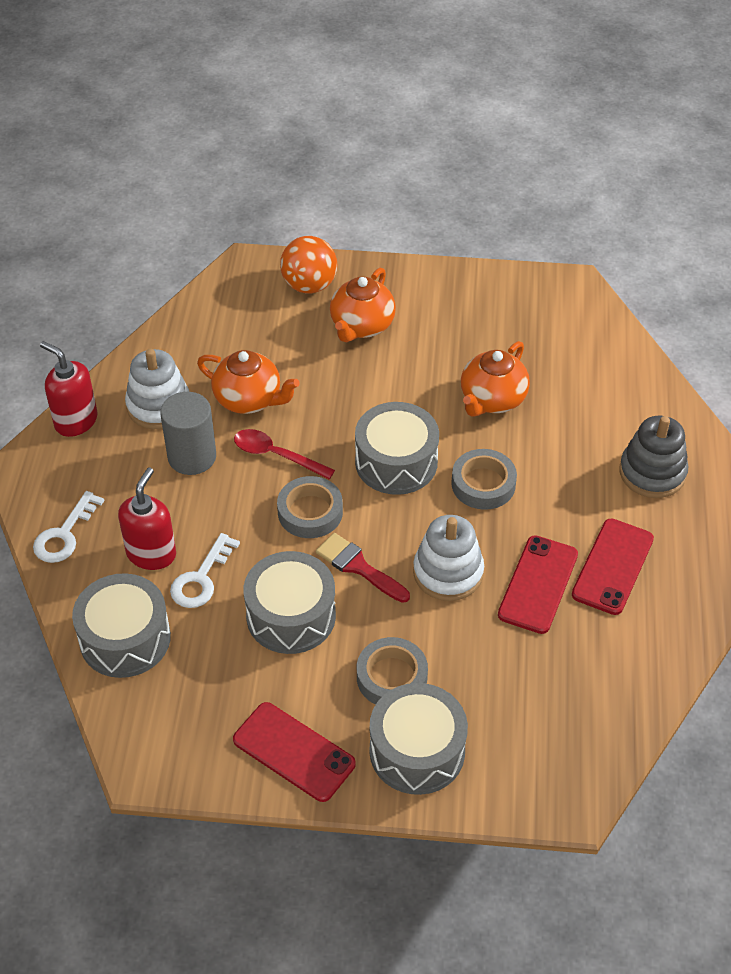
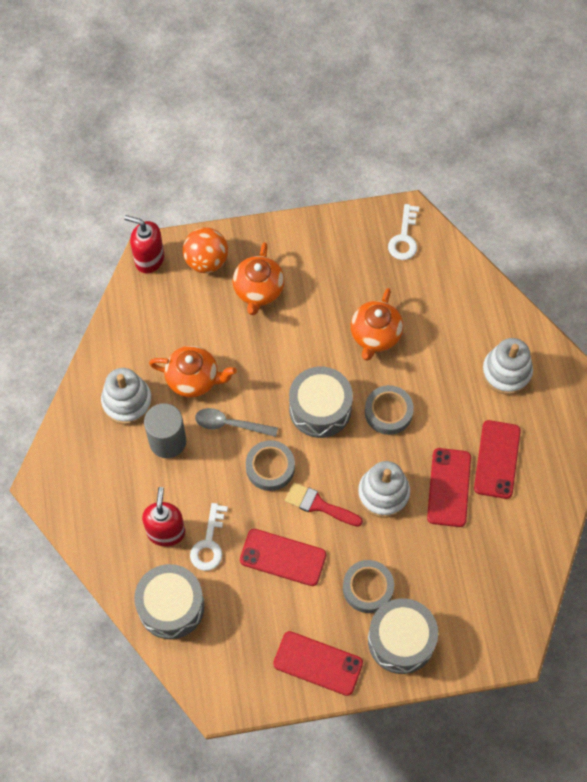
camera: 15 degrees left, 15 degrees up
(64, 534) = (96, 532): white key -> white key (404, 238)
(76, 421) = (68, 431): red soap dispenser -> red soap dispenser (149, 259)
(276, 455) = (229, 424): red spoon -> grey spoon
(291, 615) = (283, 557): grey drum -> red phone
(652, 472) = (506, 372): grey stacking toy -> white stacking toy

